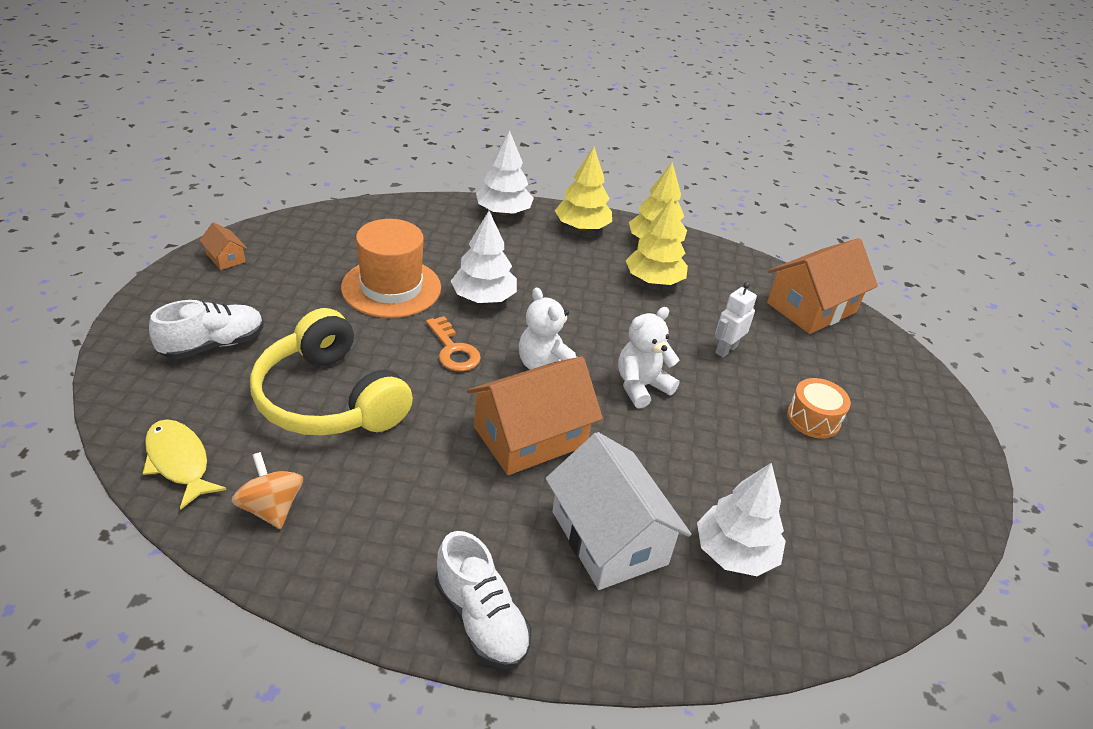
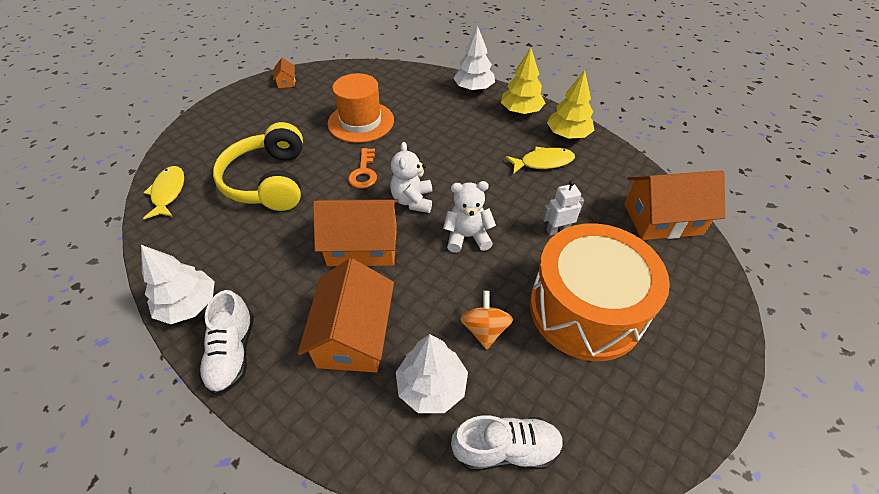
camera: 35 degrees right, 10 degrees up
(213, 345) = (238, 131): white shoe -> white shoe (506, 449)
(271, 508) = (187, 235): orange spinning top -> orange spinning top (485, 329)
(484, 298) = (412, 143): white tree -> white tree (189, 305)
(609, 537) = (354, 335): white house -> orange house
(653, 280) = (543, 162): yellow tree -> yellow fish
(813, 419) = (585, 309): orange drum -> orange drum, size x2.46

